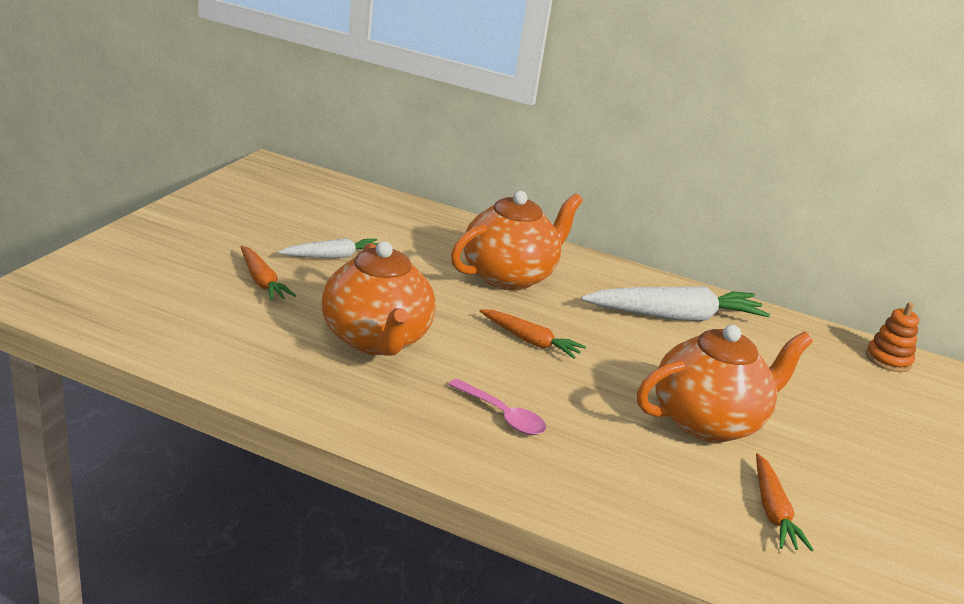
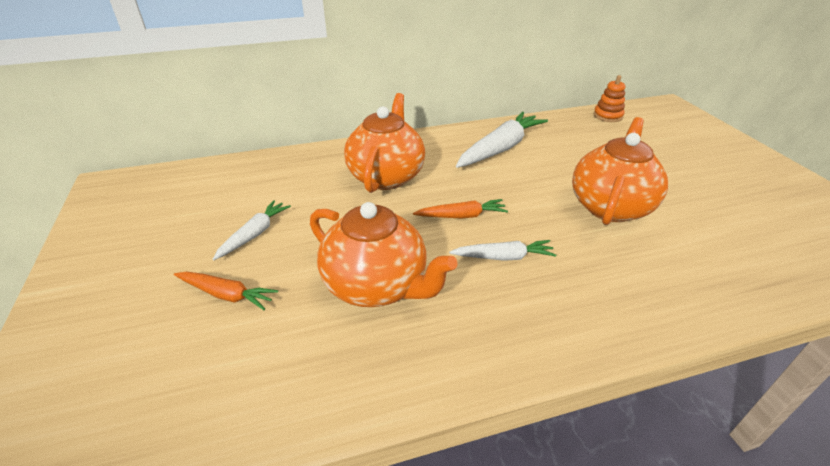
camera: 35 degrees left, 10 degrees up
(502, 415) = (527, 286): pink spoon -> none
(516, 387) = (503, 257): none -> white carrot
(772, 511) = (714, 242): orange carrot -> none

